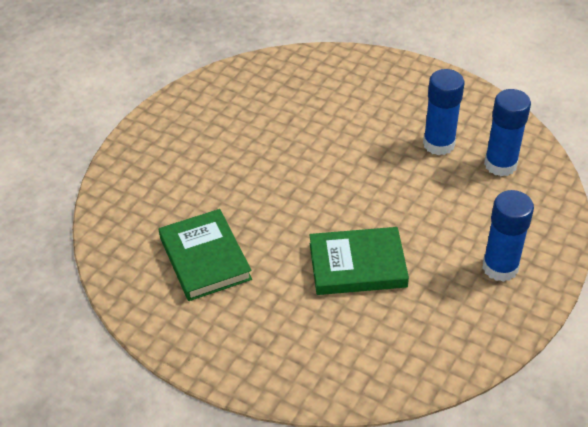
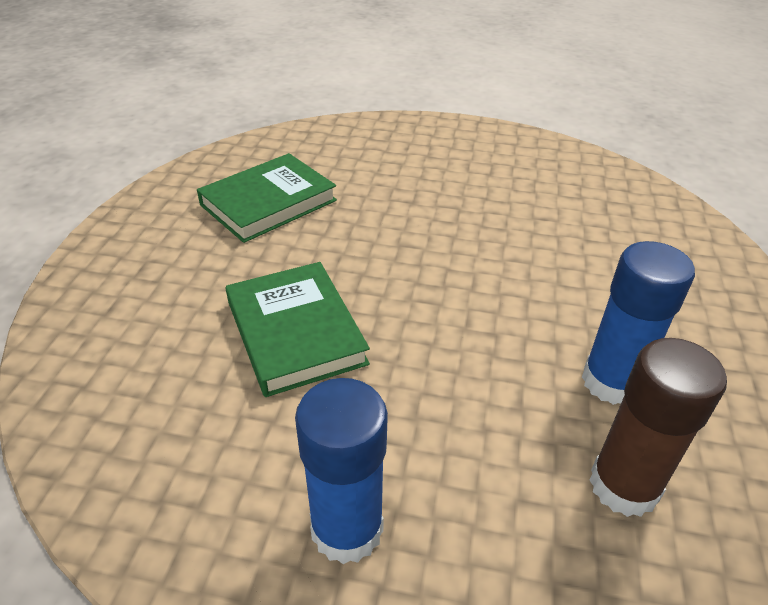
camera: 70 degrees right, 5 degrees down
(500, 164) = (624, 486): blue glue stick -> brown glue stick

